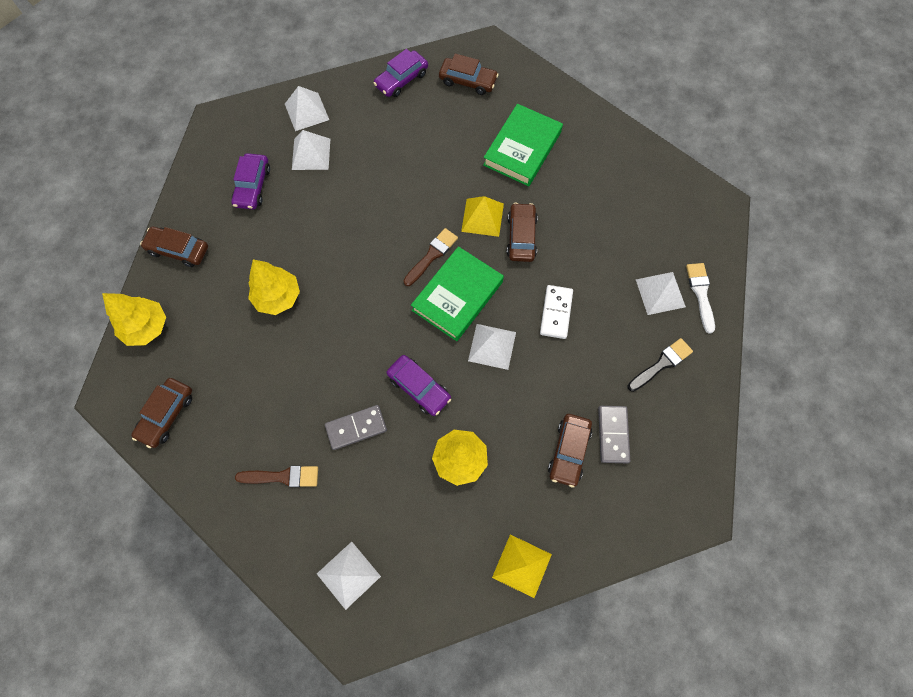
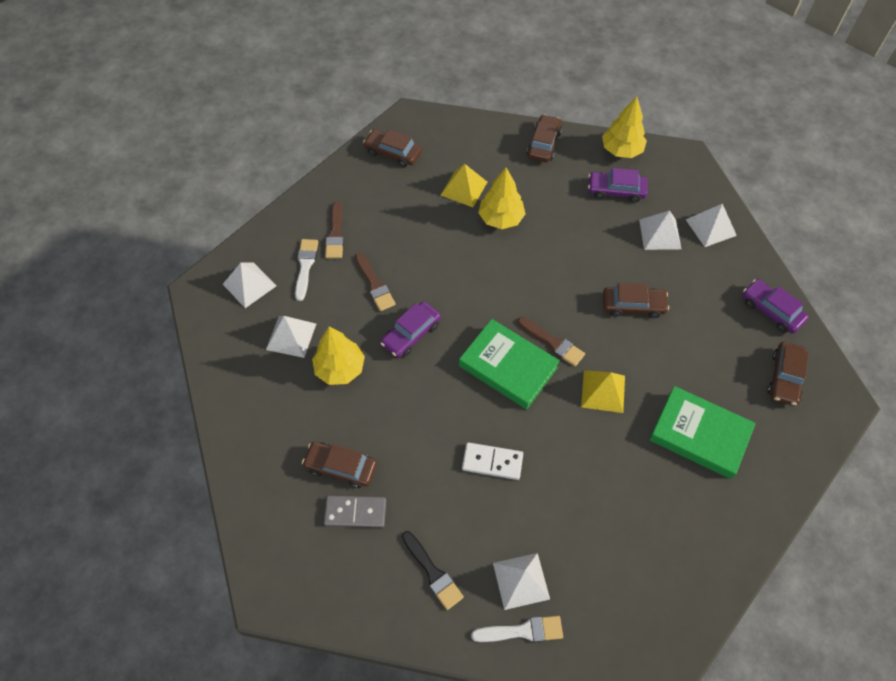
camera: 90 degrees right, 10 degrees down
(146, 327) = (469, 131): yellow tree -> yellow tree (621, 150)
(326, 508) = (305, 266): none -> white brush
(356, 428) = (374, 285): grey domino -> brown brush
(492, 346) = (453, 398): white pyramid -> white pyramid (291, 336)
(521, 237) = (582, 430): brown car -> brown car (633, 305)
(521, 565) = (238, 419): yellow pyramid -> yellow pyramid (464, 188)

